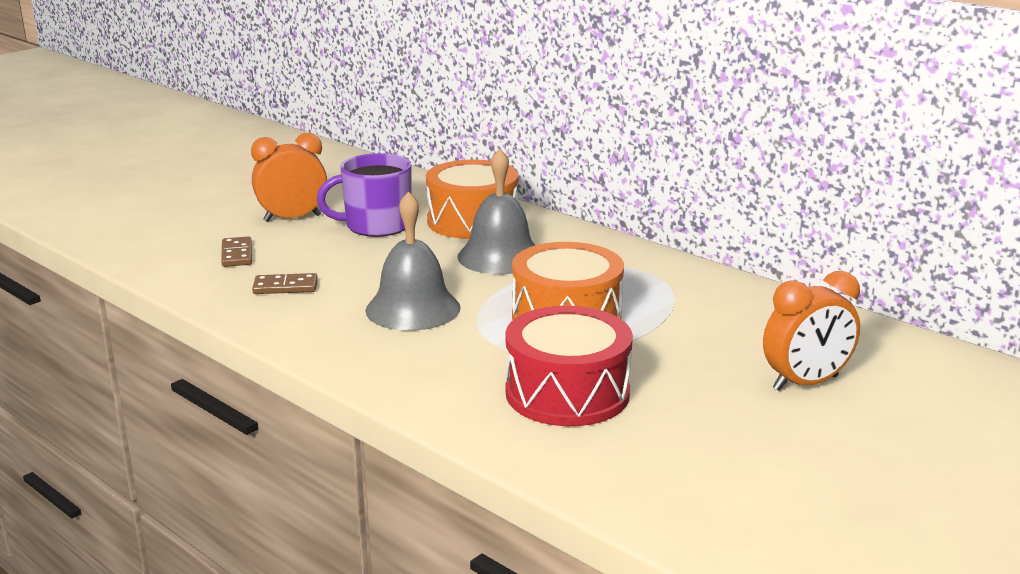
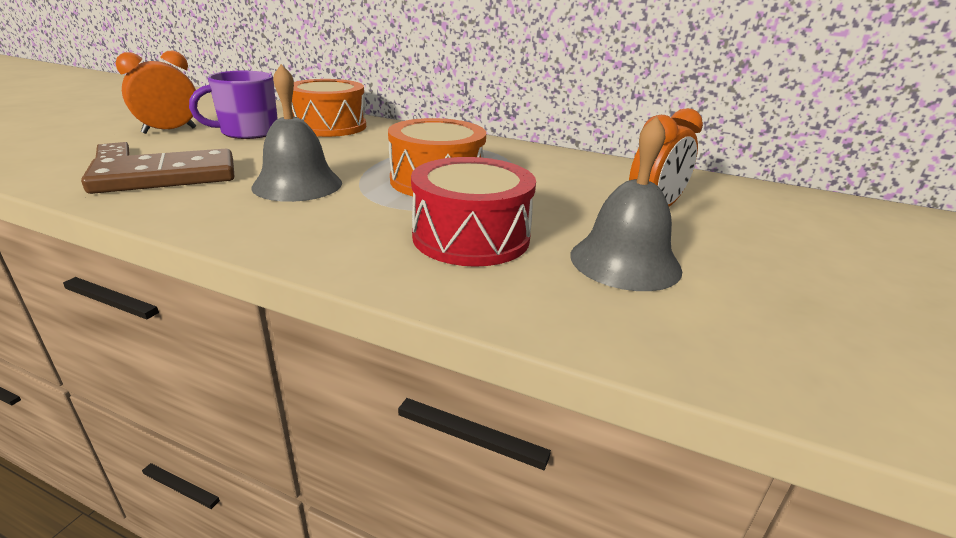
camera: 20 degrees left, 5 degrees up
(285, 287) = (166, 177): brown domino -> brown domino, size x2.15
(500, 256) = (361, 145): grey bell -> grey bell (625, 261)

